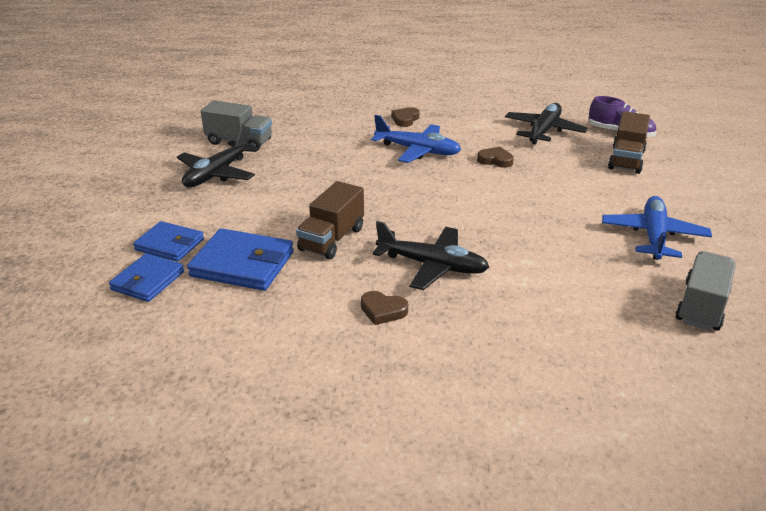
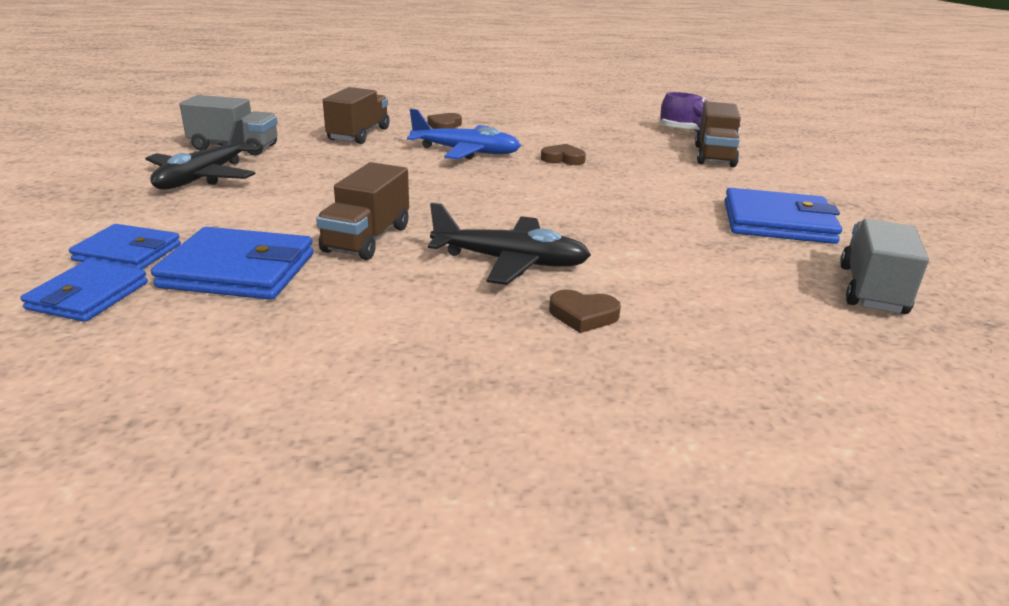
camera: 10 degrees left, 5 degrees down
(335, 128) = (359, 134): none -> brown truck
(383, 310) = (451, 315): brown heart -> brown heart (583, 315)
(544, 131) = (611, 133): black plane -> none
(653, 236) = (778, 222): blue plane -> blue wallet

